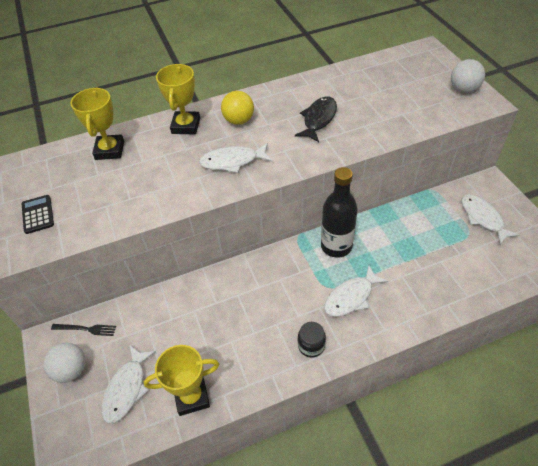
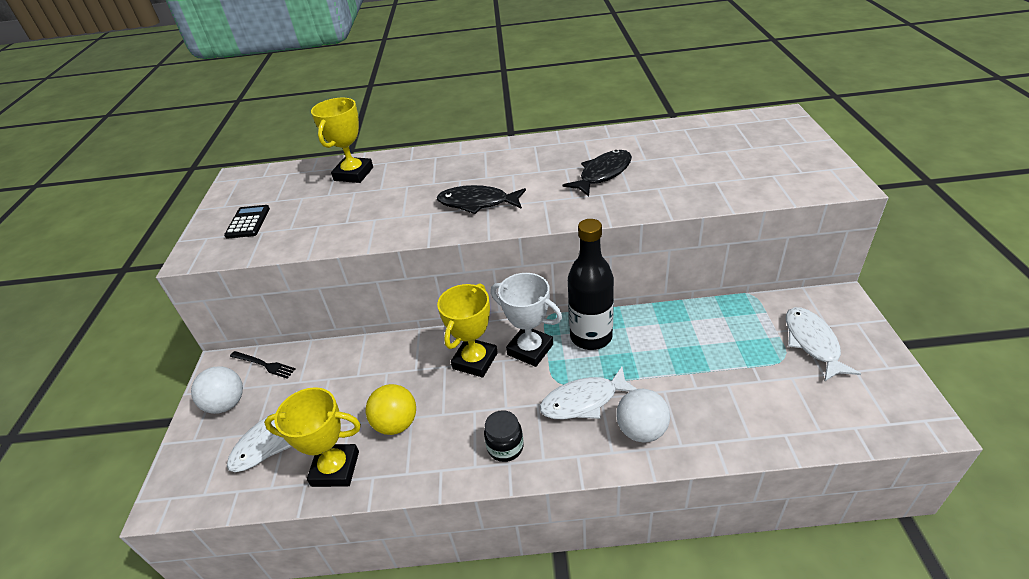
camera: 20 degrees right, 10 degrees down
(186, 126) = (446, 162): yellow trophy -> yellow trophy (475, 361)
(233, 161) = (477, 203): white fish -> black fish
(239, 120) = (507, 164): yellow ball -> yellow ball (396, 424)
(296, 266) = (530, 349): none -> white trophy
(463, 89) = (814, 165): white ball -> white ball (641, 430)

